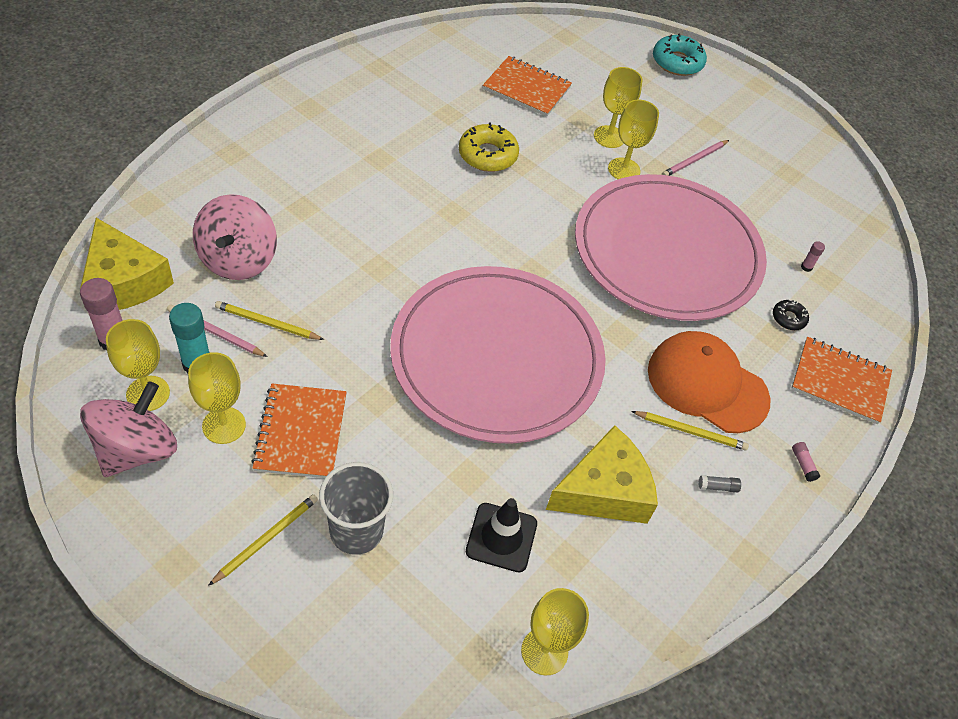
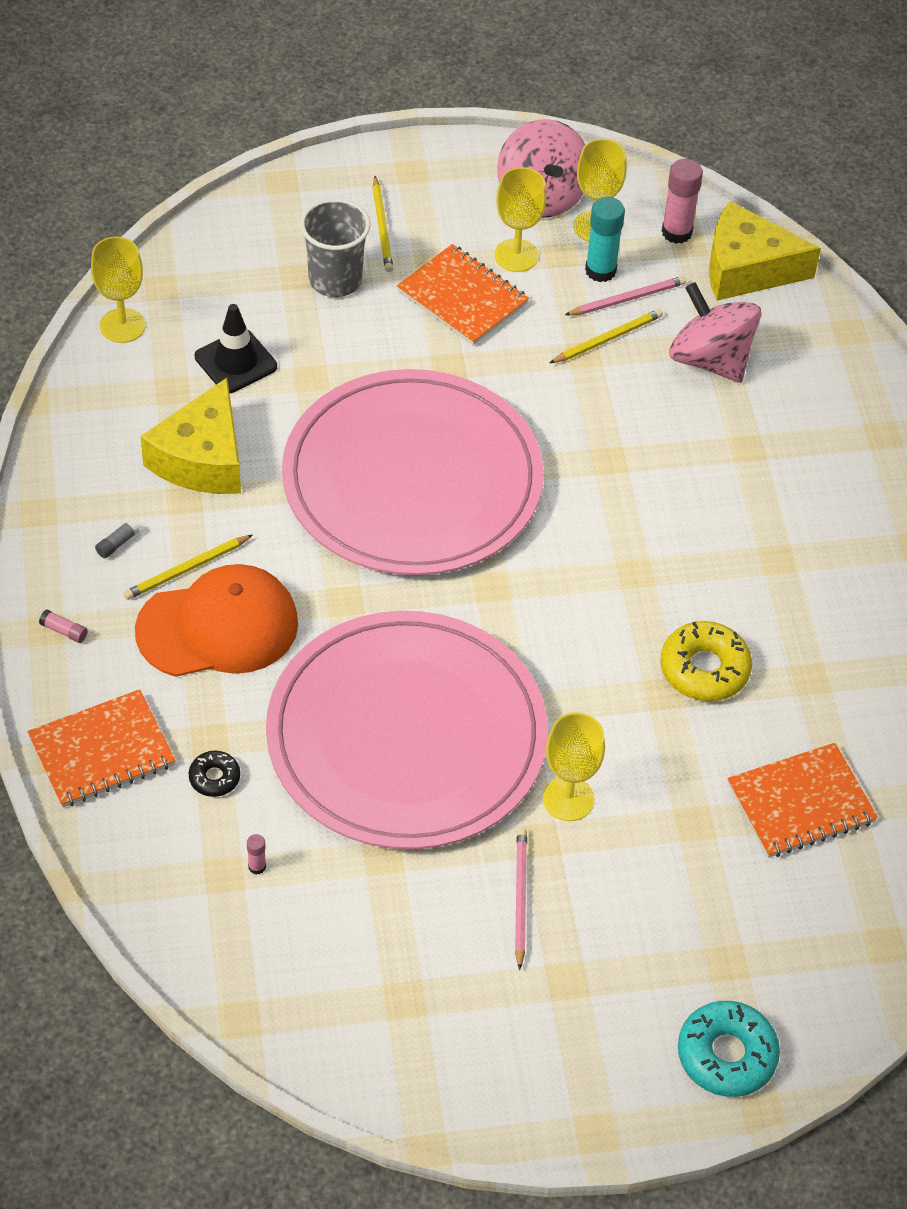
camera: 135 degrees right, 0 degrees up
(609, 137) = (638, 829): yellow goblet -> none

